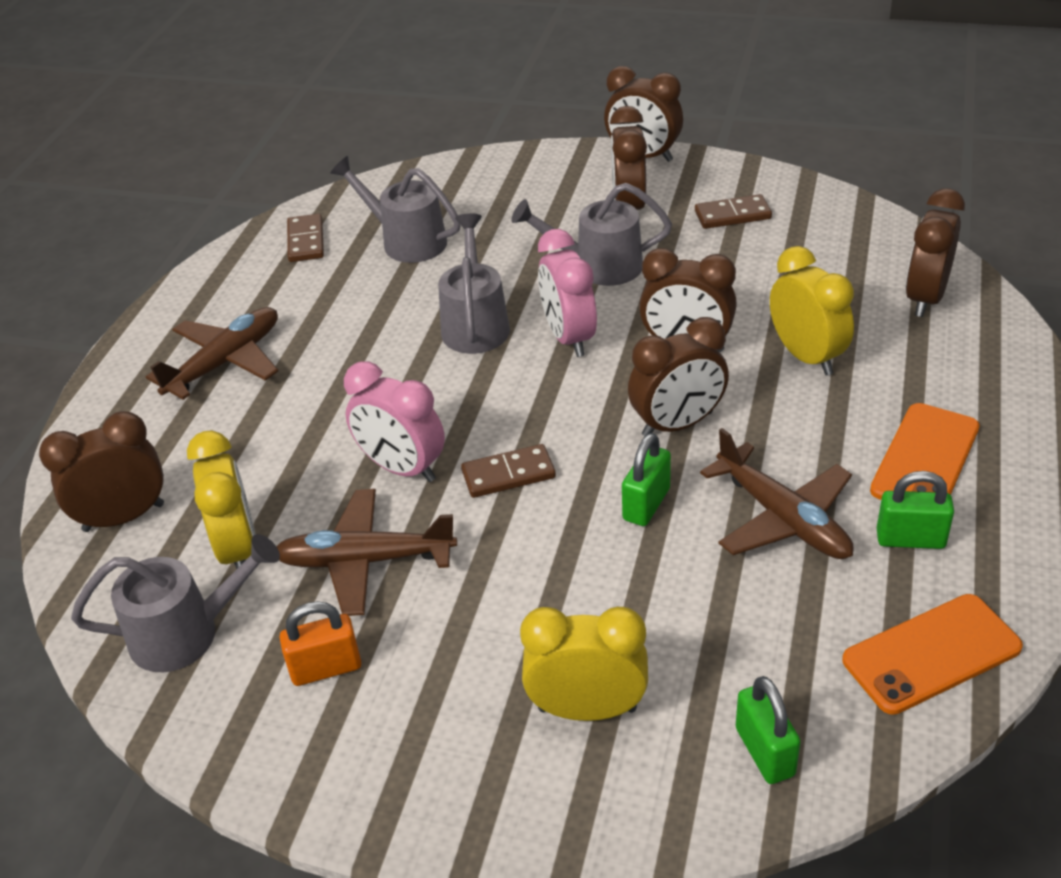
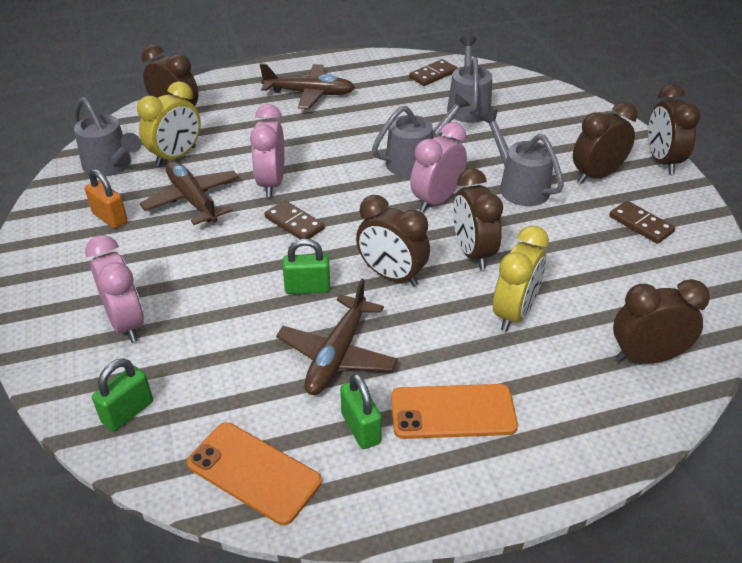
camera: 55 degrees right, 0 degrees up
(587, 709) = (126, 323): yellow clock -> pink clock

